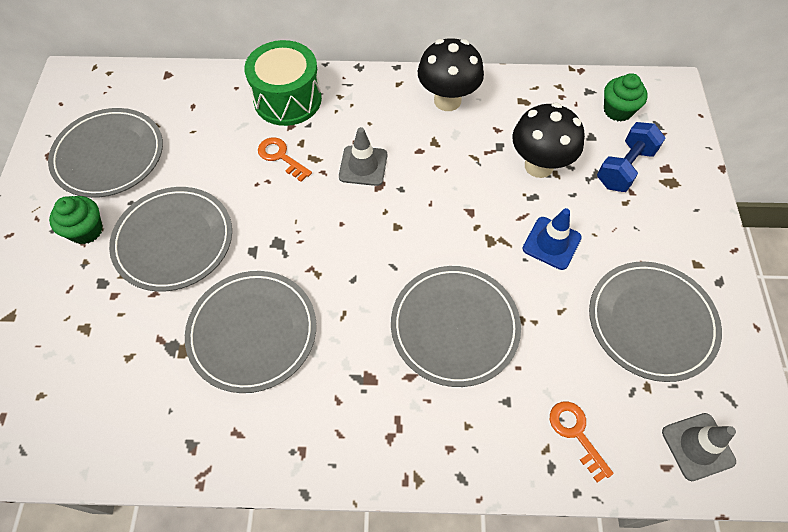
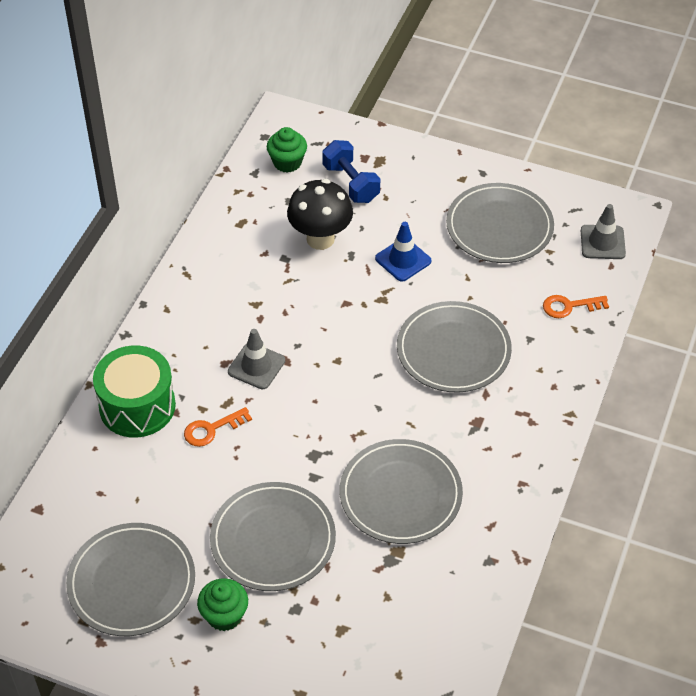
camera: 70 degrees left, 10 degrees down
(447, 101) = (210, 278): black mushroom -> none

